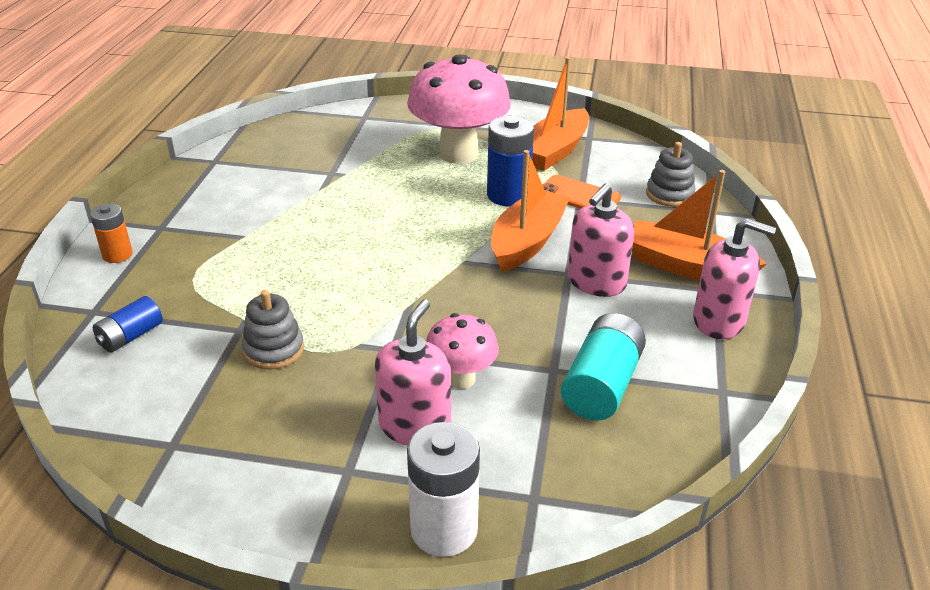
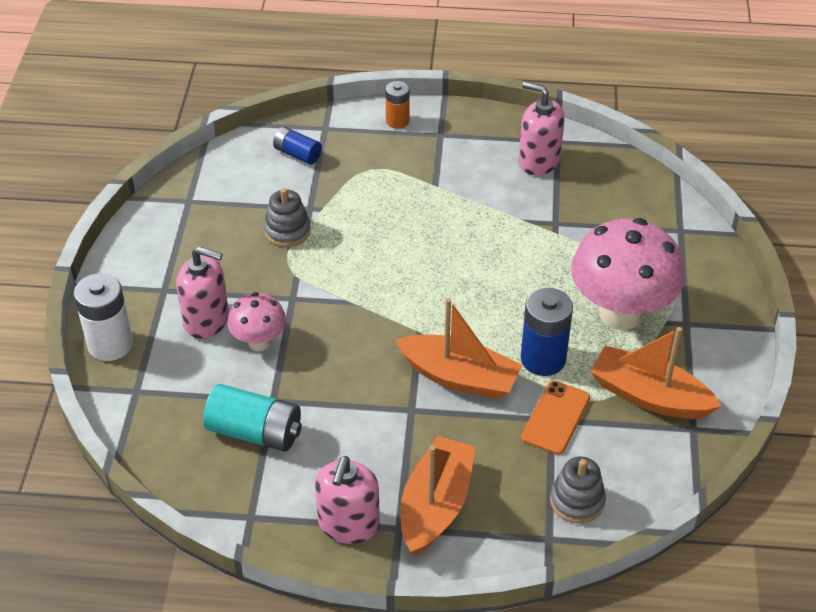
camera: 85 degrees right, 10 degrees up
(596, 282) = (399, 430): pink soap dispenser -> pink soap dispenser (539, 161)

